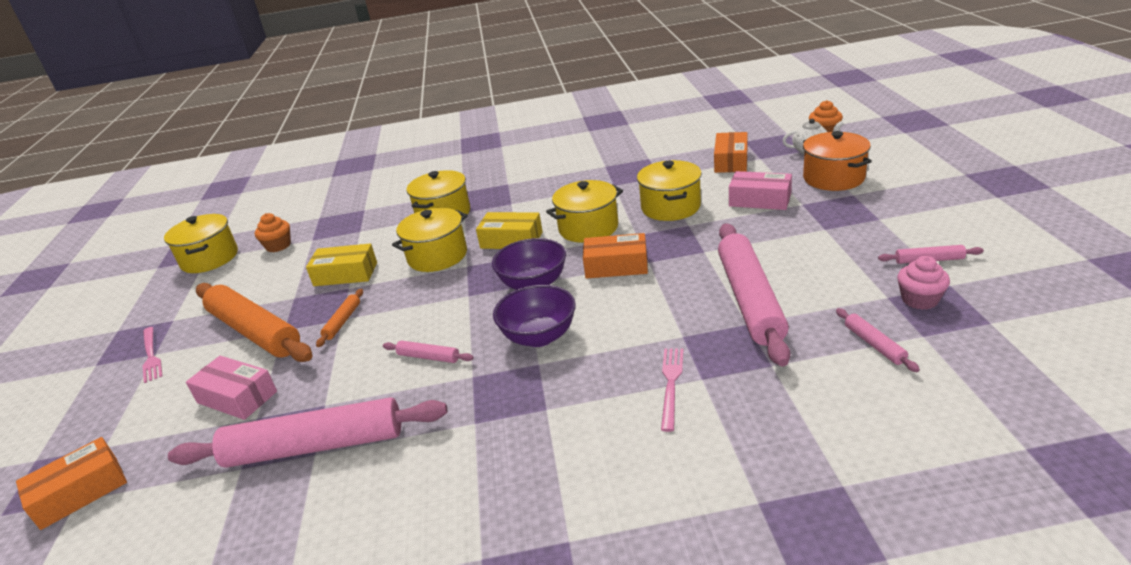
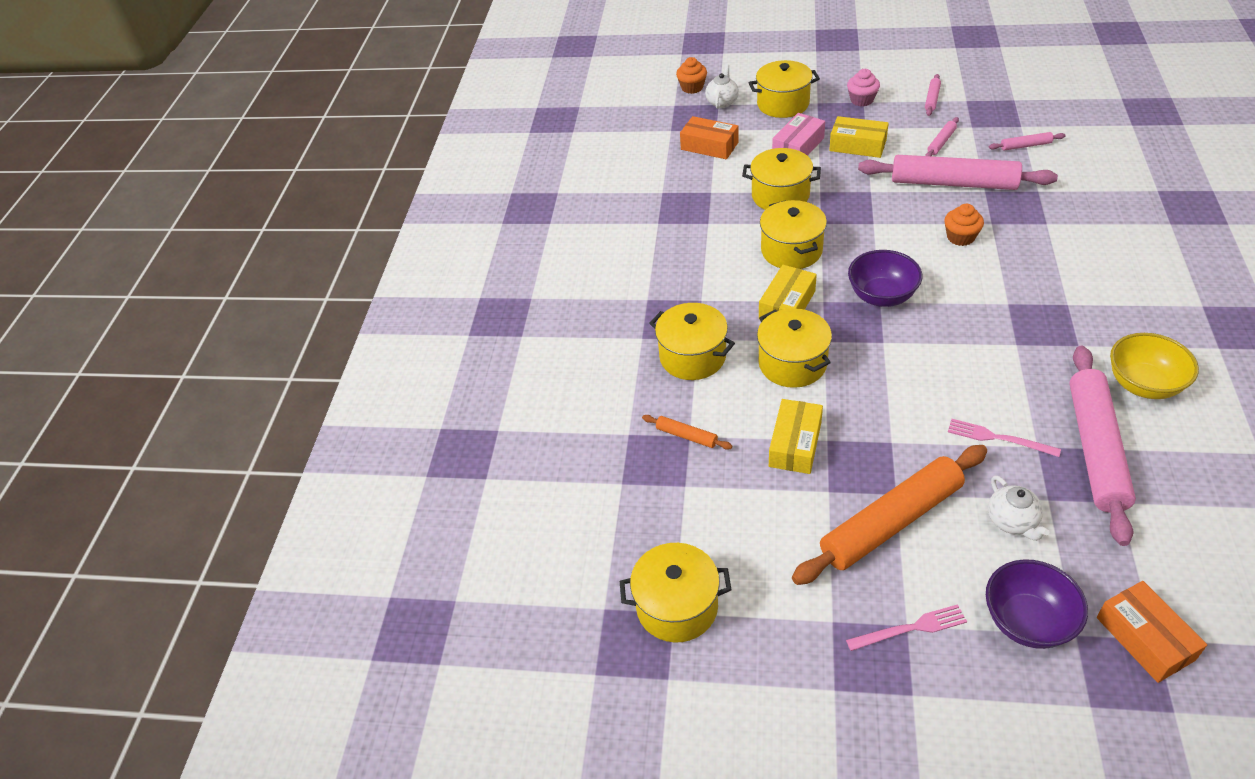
camera: 75 degrees left, 15 degrees up
(237, 397) = (1012, 521): pink box -> white teapot
(278, 246) = (682, 523): orange cupcake -> orange cupcake (960, 237)
(342, 322) = (897, 441): orange rolling pin -> orange rolling pin (686, 436)
(410, 481) = (1143, 384): none -> yellow bowl
(428, 357) = (980, 372): pink rolling pin -> pink rolling pin (941, 142)
(539, 336) = (969, 299): purple bowl -> purple bowl (1027, 621)
(616, 266) = (872, 242): orange box -> none
(671, 384) = (1050, 238): pink fork -> pink fork (998, 438)
(786, 230) = (857, 145): none -> yellow box
(833, 178) = (783, 104): orange pot -> yellow pot
(919, 300) = (980, 116): pink cupcake -> pink cupcake (862, 100)

